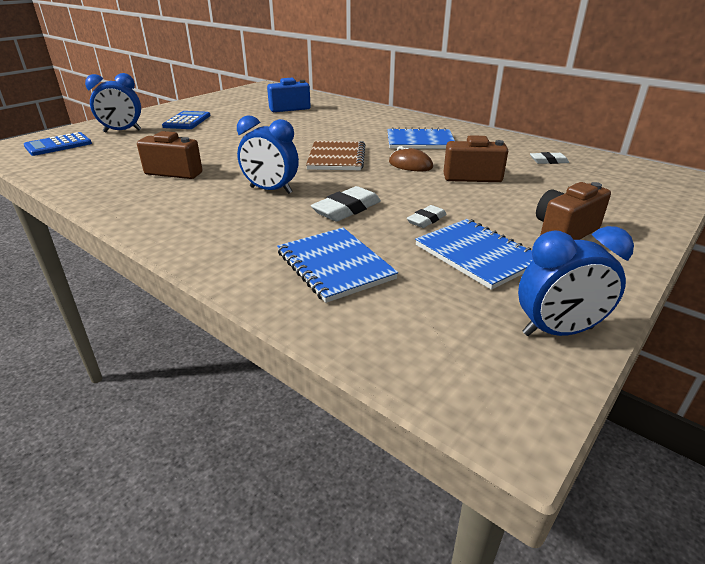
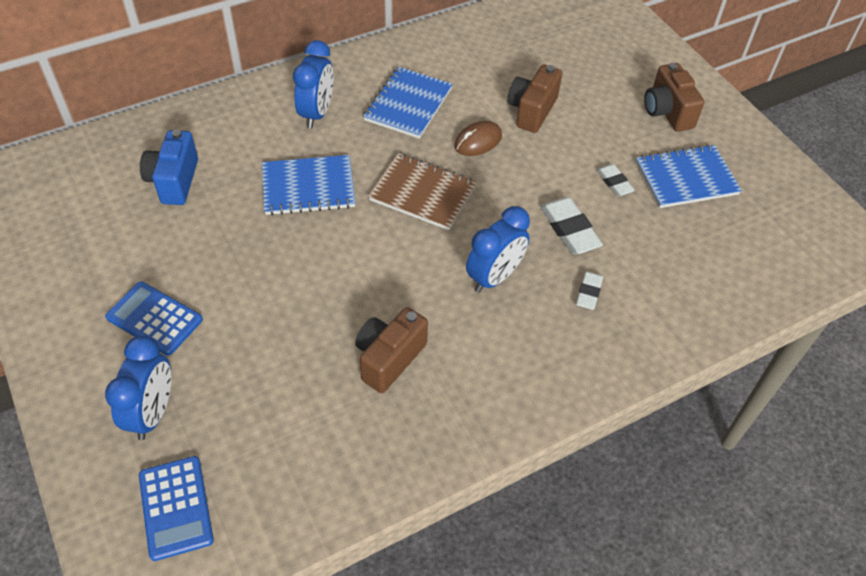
camera: 70 degrees left, 20 degrees up
(335, 265) = (676, 271): blue notebook -> blue notebook (308, 187)
(548, 161) = (520, 41): white eraser -> white eraser (589, 292)
(557, 331) = (792, 186): blue clock -> blue clock (317, 113)

